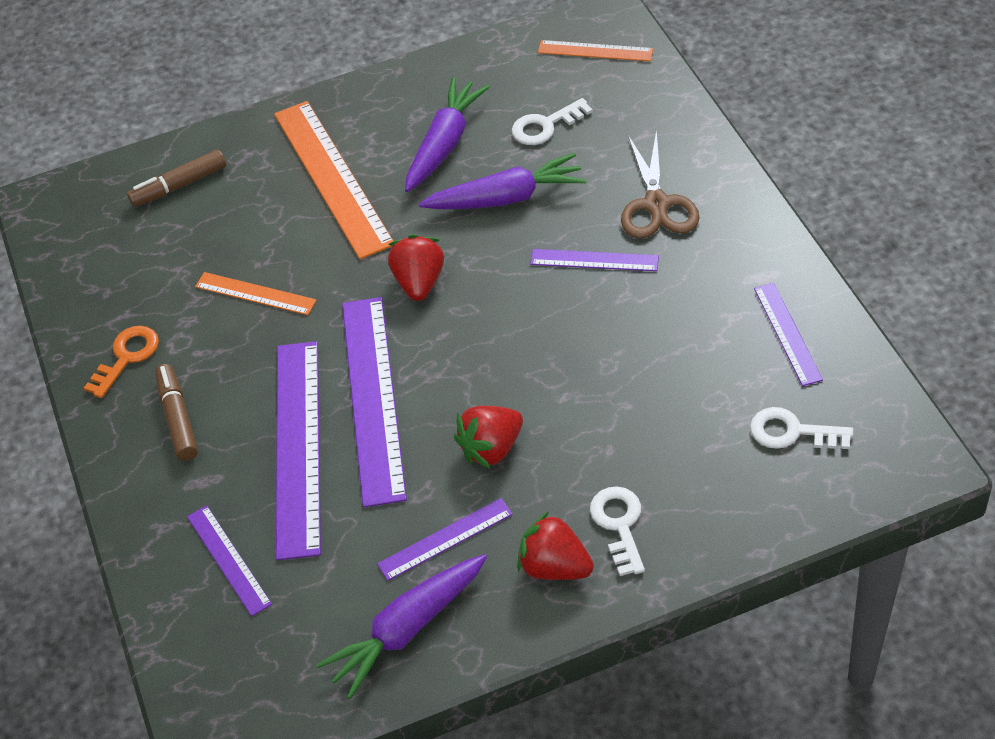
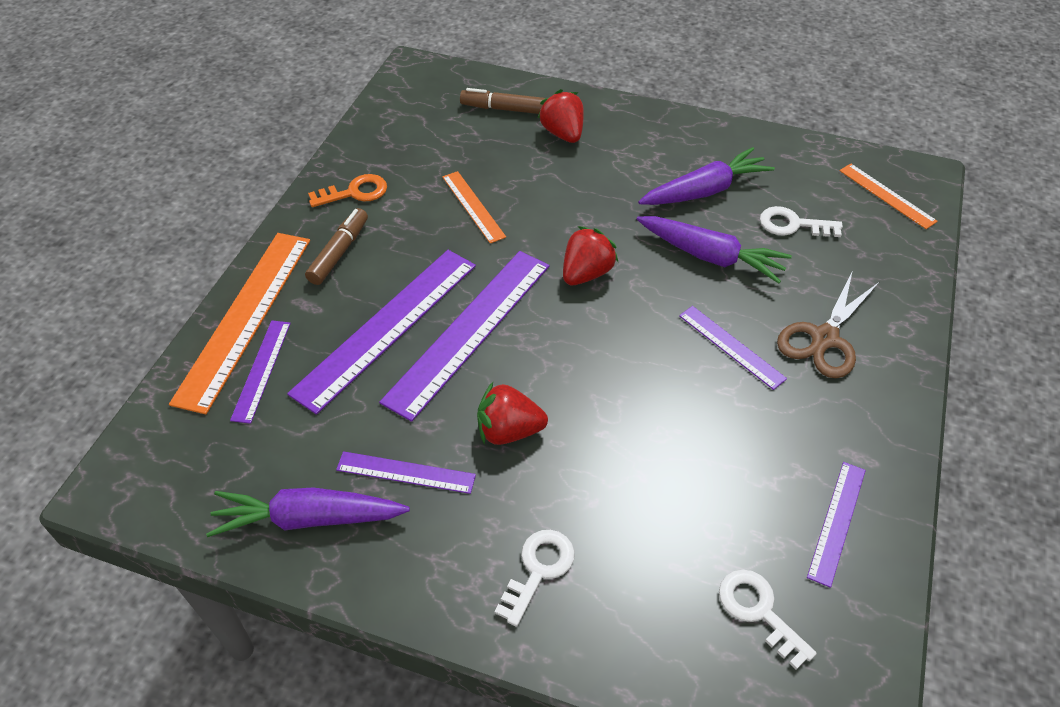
camera: 35 degrees right, 0 degrees up
(332, 178) = (603, 164): orange ruler -> orange ruler (244, 317)
(554, 567) = (456, 562): red strawberry -> red strawberry (563, 133)

